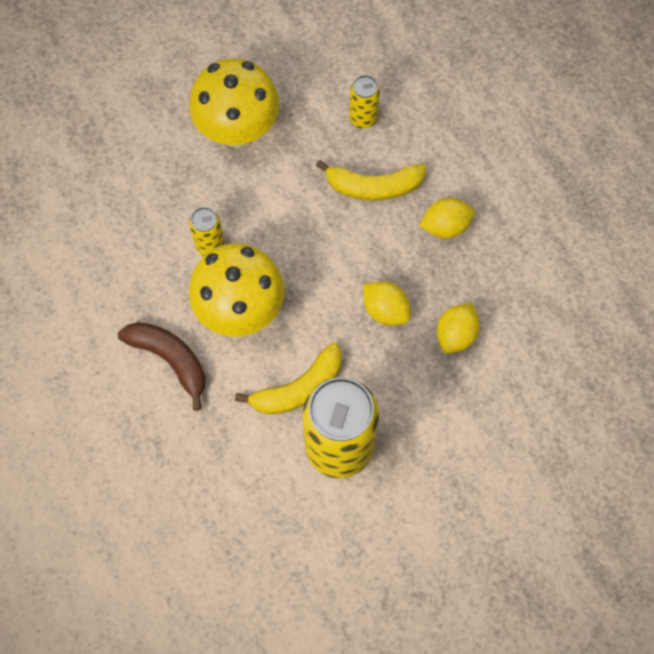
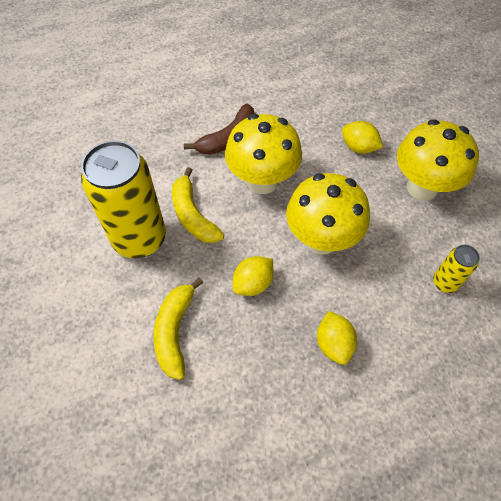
camera: 95 degrees right, 10 degrees down
(210, 245) = (318, 165): yellow can -> none
(321, 240) = (321, 239): none -> yellow mushroom
(373, 186) = (374, 285): yellow banana -> yellow banana (175, 331)
(456, 334) = (223, 340): yellow lemon -> yellow lemon (358, 147)

